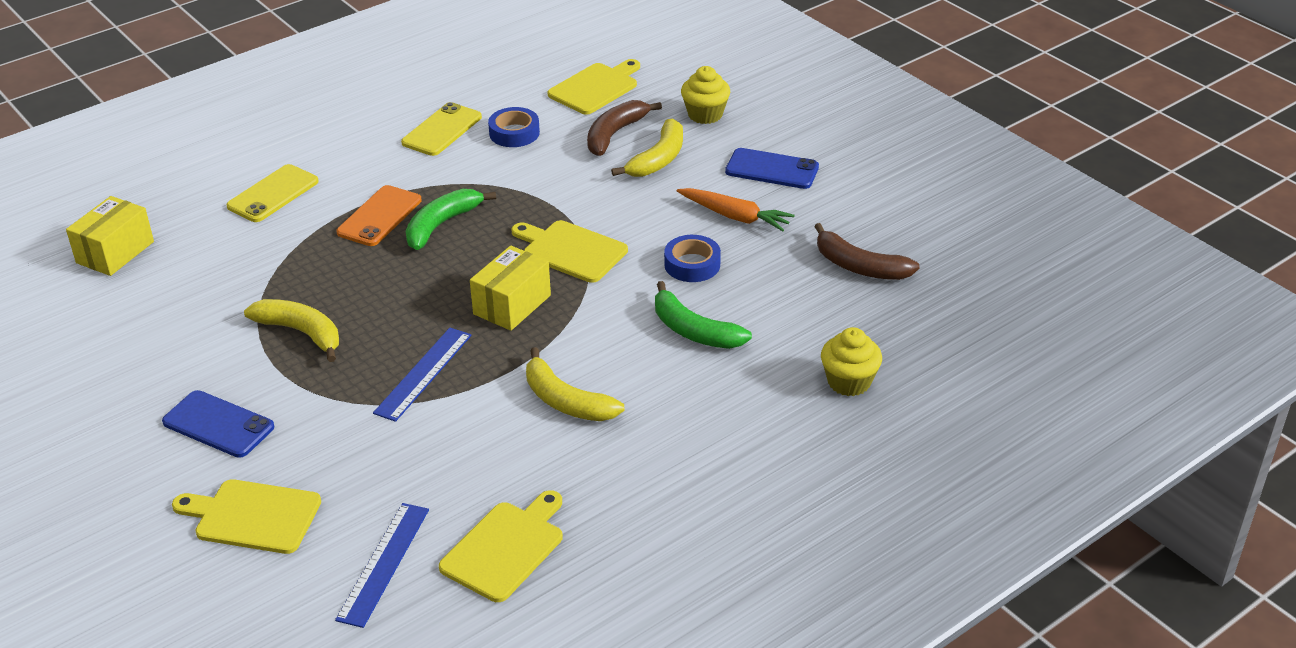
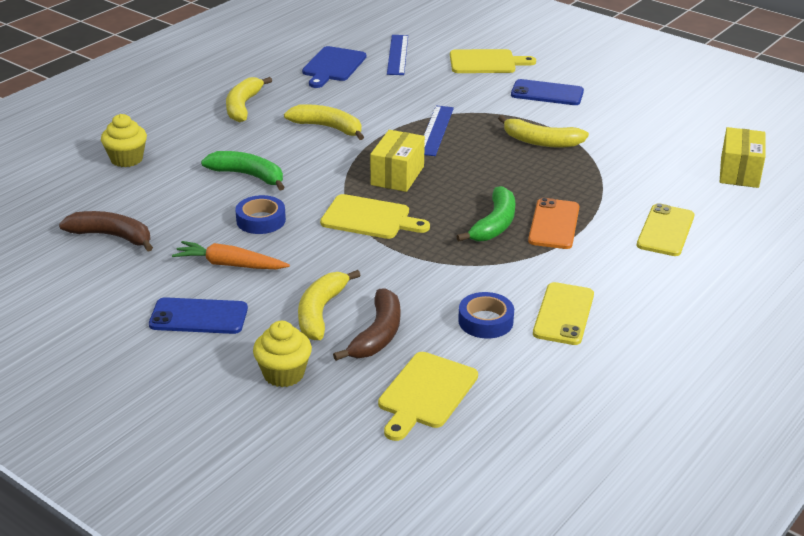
camera: 165 degrees right, 5 degrees down
(506, 548) = (333, 66): yellow cutting board -> blue cutting board
(676, 466) = (243, 106): none -> yellow banana

